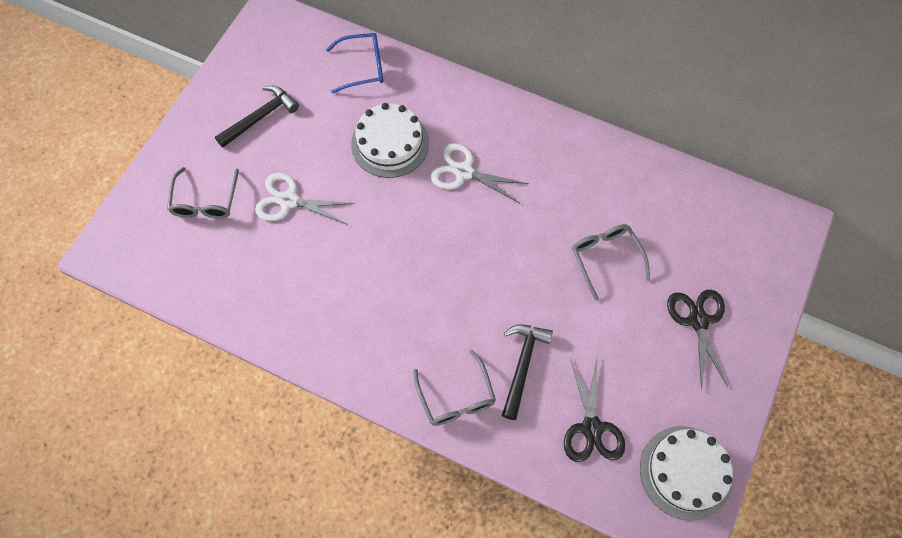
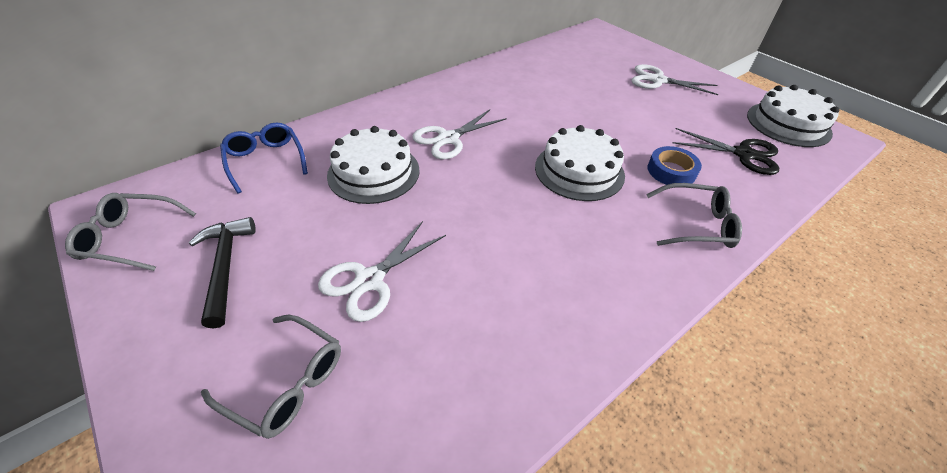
camera: 65 degrees left, 20 degrees down
(363, 67) = (265, 160): blue glasses -> blue glasses turned 45 degrees counterclockwise
(478, 289) = (579, 171): none -> white cake
(522, 365) = (671, 171): black hammer -> blue tape
(605, 258) = (584, 99): grey glasses -> grey glasses (130, 238)
(698, 321) = (658, 80): black scissors -> white scissors

